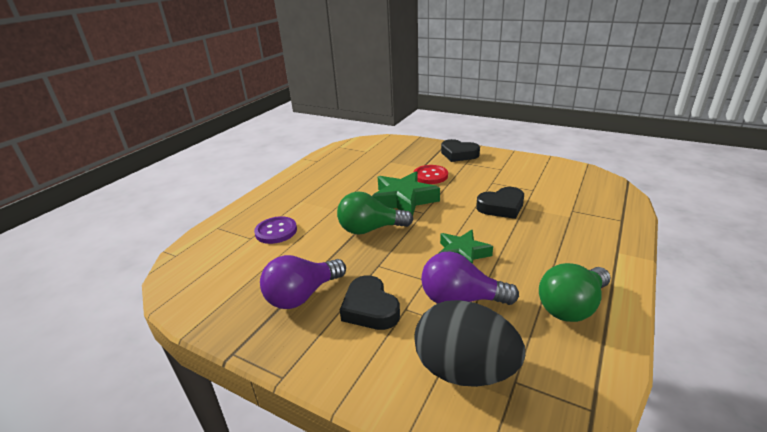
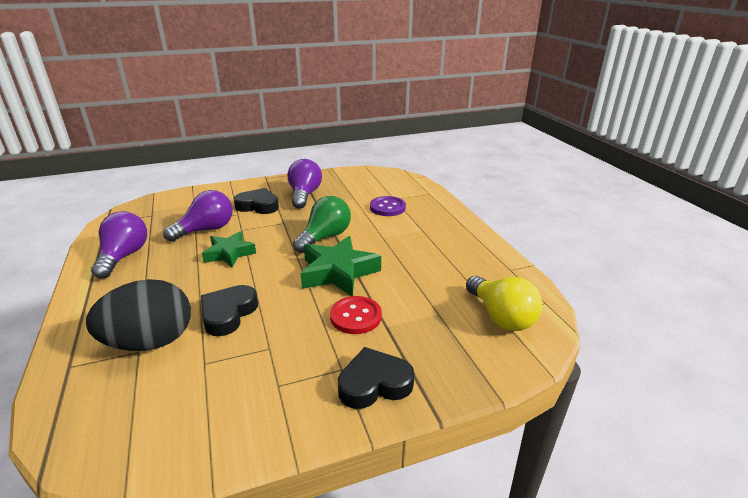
camera: 130 degrees right, 0 degrees up
(367, 150) = (501, 317): none -> yellow light bulb
(464, 370) = (181, 208): black egg -> black egg (150, 342)
(572, 306) = (124, 256): green light bulb -> purple light bulb

